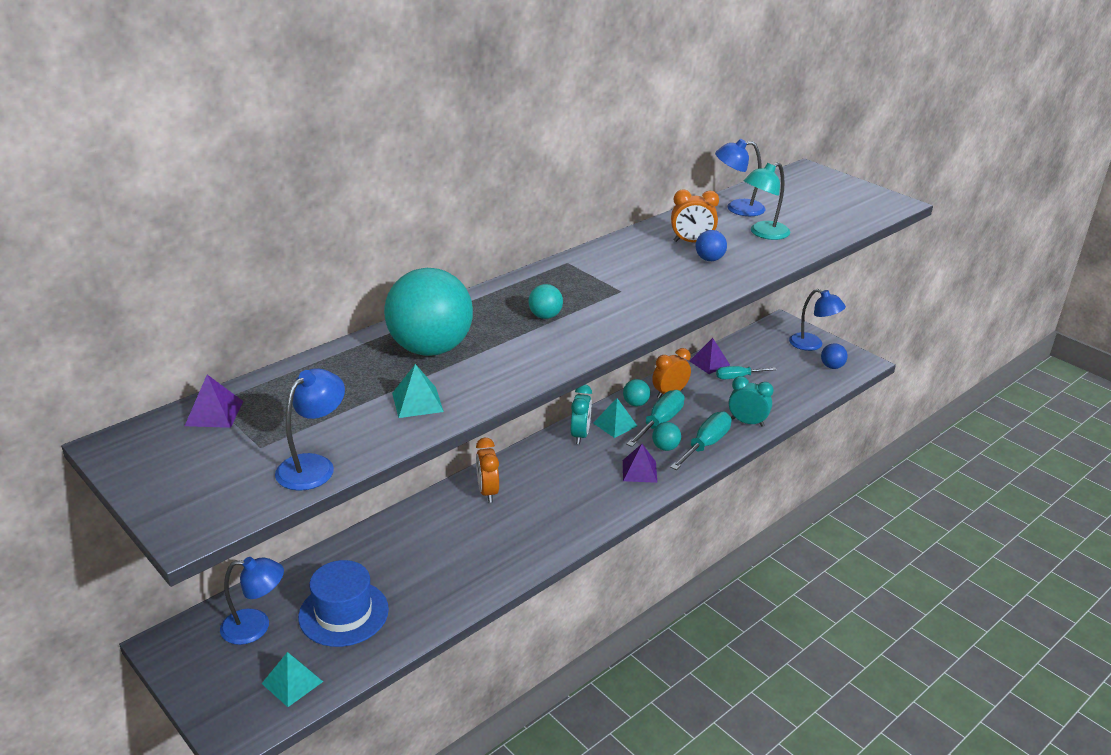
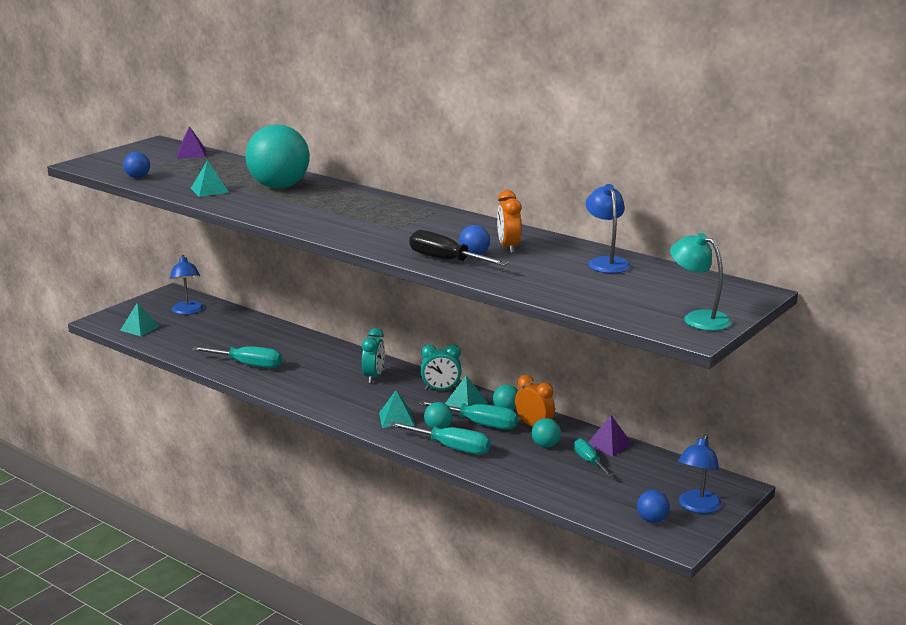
camera: 80 degrees right, 10 degrees down
(313, 466) = (138, 177): blue lamp -> blue ball
(343, 613) = (201, 333): blue hat -> none
(468, 572) = (248, 365): none -> turquoise screwdriver
(487, 492) = (346, 361): orange clock -> none
(545, 316) = (339, 210): turquoise ball -> turquoise ball (545, 445)
(639, 471) = (396, 419): purple pyramid -> turquoise pyramid
(723, 274) = (446, 260): none -> black screwdriver
(747, 422) = (502, 468): turquoise clock -> turquoise clock (373, 377)
(763, 233) = (550, 273): turquoise lamp -> turquoise lamp (698, 318)

